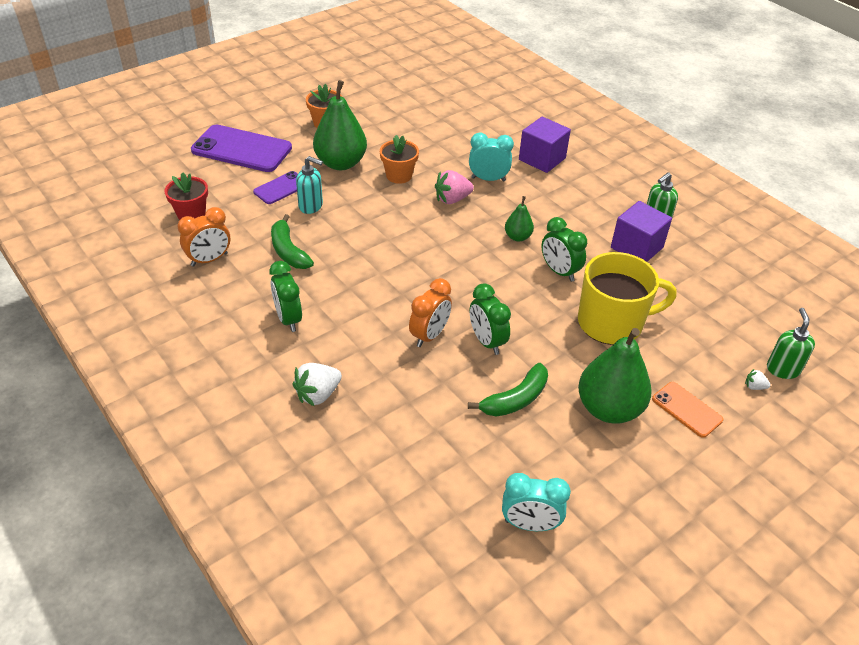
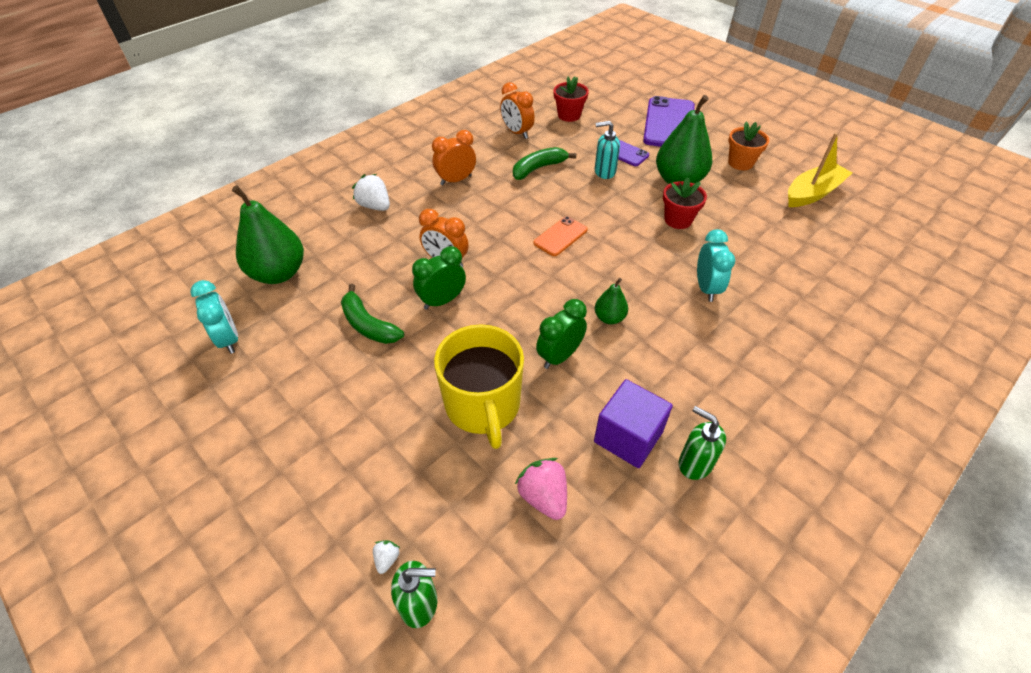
camera: 85 degrees right, 5 degrees up
(288, 319) = (456, 180): green clock -> orange clock
(311, 206) = (604, 172): turquoise soap dispenser -> turquoise soap dispenser turned 75 degrees clockwise
(381, 99) = (812, 193): none -> yellow boat
(399, 175) = (678, 220): orange flower pot -> red flower pot
(452, 199) = (655, 261): pink strawberry -> pink strawberry (543, 497)
(530, 524) = (228, 339): turquoise clock -> turquoise clock turned 150 degrees clockwise
(542, 159) = (775, 336): purple cube -> none
(608, 409) = (355, 399): green pear -> green pear (278, 273)
(686, 409) = (351, 474): orange phone -> orange phone (560, 236)

